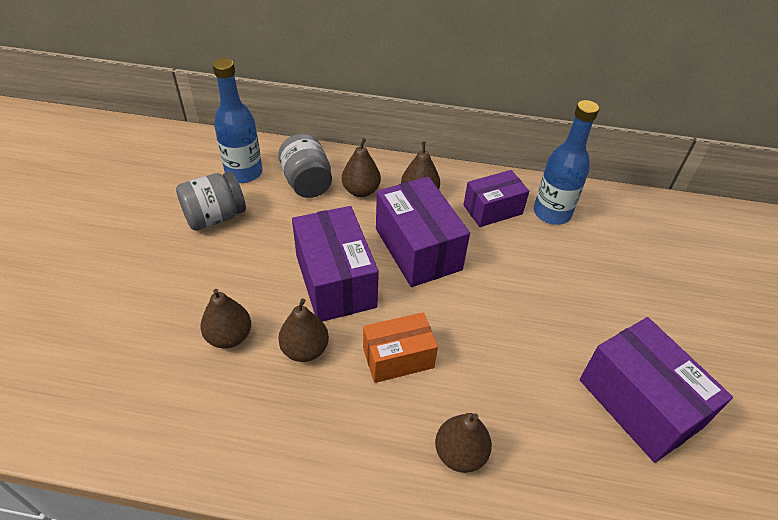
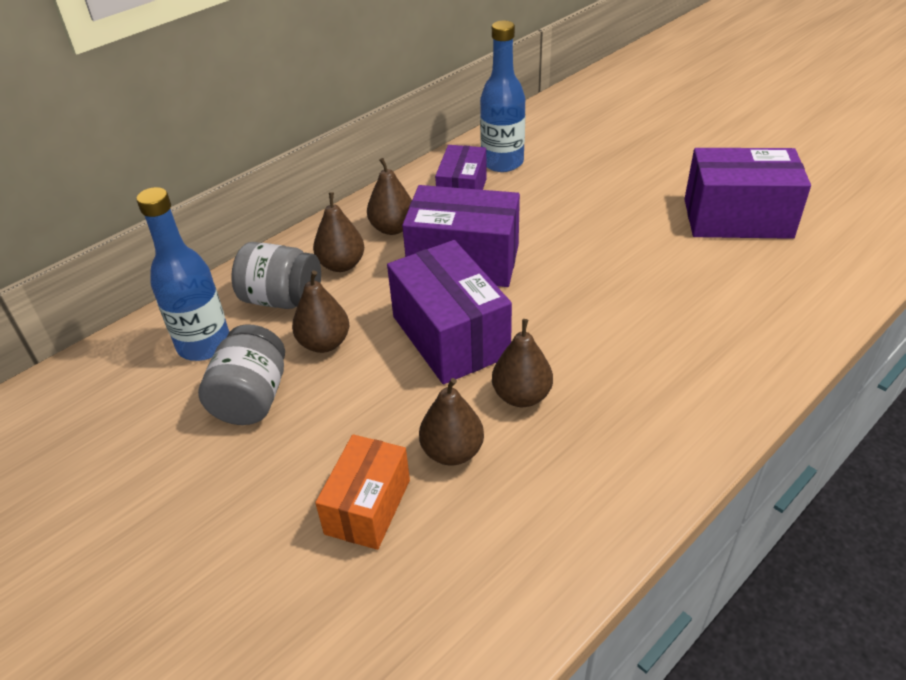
camera: 50 degrees left, 5 degrees down
(335, 281) = (450, 336): purple box -> purple box turned 45 degrees clockwise
(398, 358) = (586, 333): orange box -> orange box (368, 506)
(460, 453) = (718, 339): brown pear -> brown pear (324, 343)

